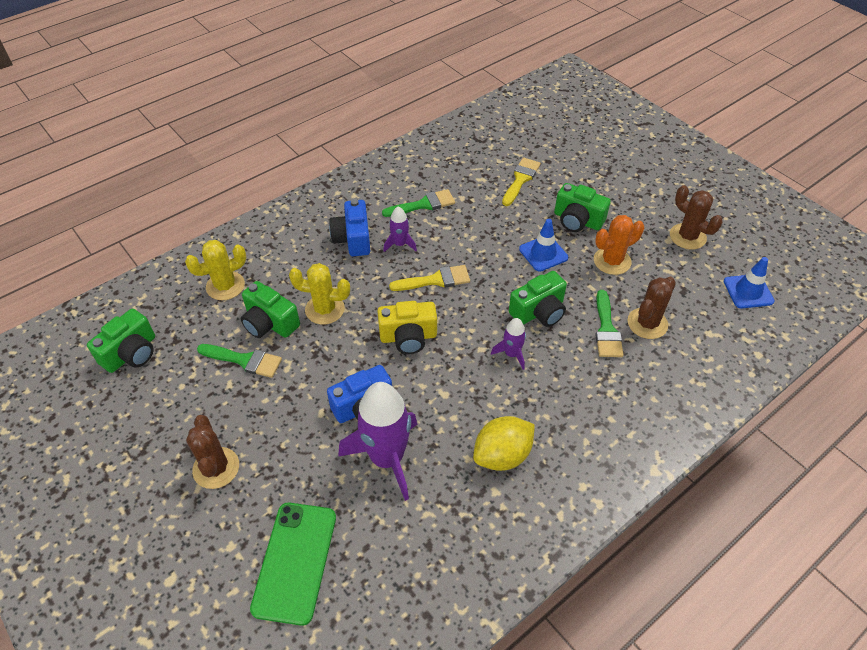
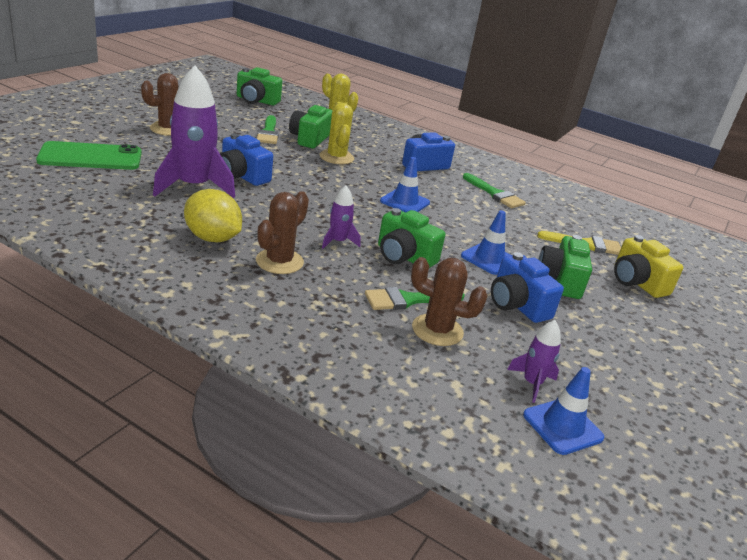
camera: 65 degrees right, 20 degrees down
(400, 244) = (435, 185): purple rocket -> purple rocket (532, 383)
(408, 337) = (328, 191): yellow camera -> yellow camera (637, 282)
(436, 280) = (404, 202): yellow brush -> blue traffic cone
(612, 261) = (517, 305): orange cactus -> blue camera
(687, 236) = (617, 368): brown cactus -> brown cactus (279, 261)

